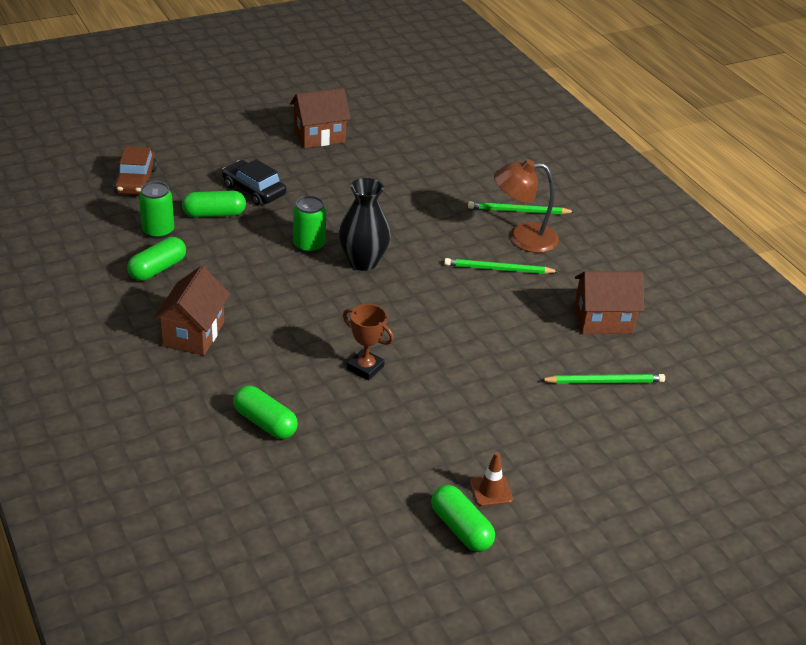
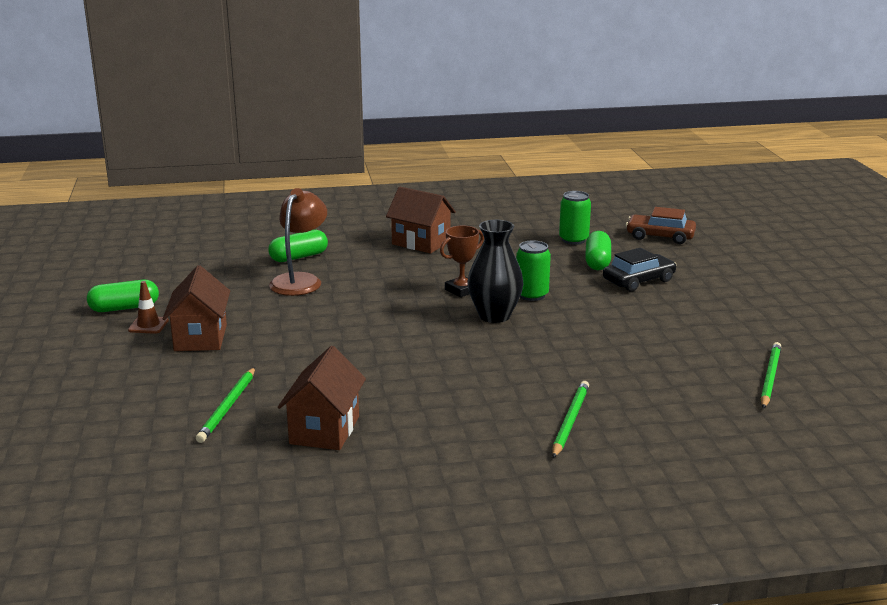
camera: 110 degrees right, 15 degrees down
(158, 269) = (516, 237): green capsule -> none
(319, 136) = (756, 323): brown house -> brown house (200, 338)
(365, 368) = (335, 298): brown trophy -> brown trophy (462, 290)
(498, 269) = (451, 384): green pencil -> green pencil (770, 377)
(522, 238) = (509, 412): brown lamp -> brown lamp (300, 280)

